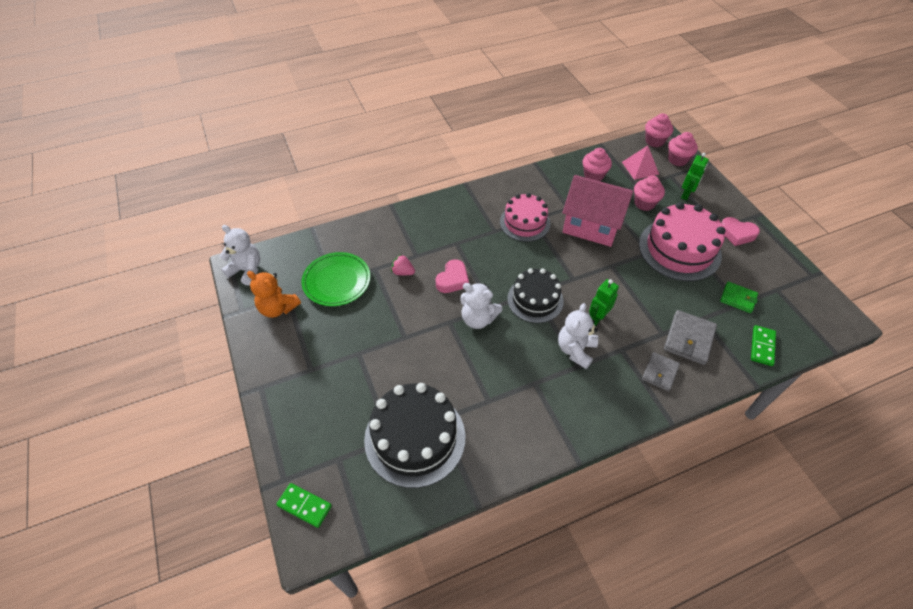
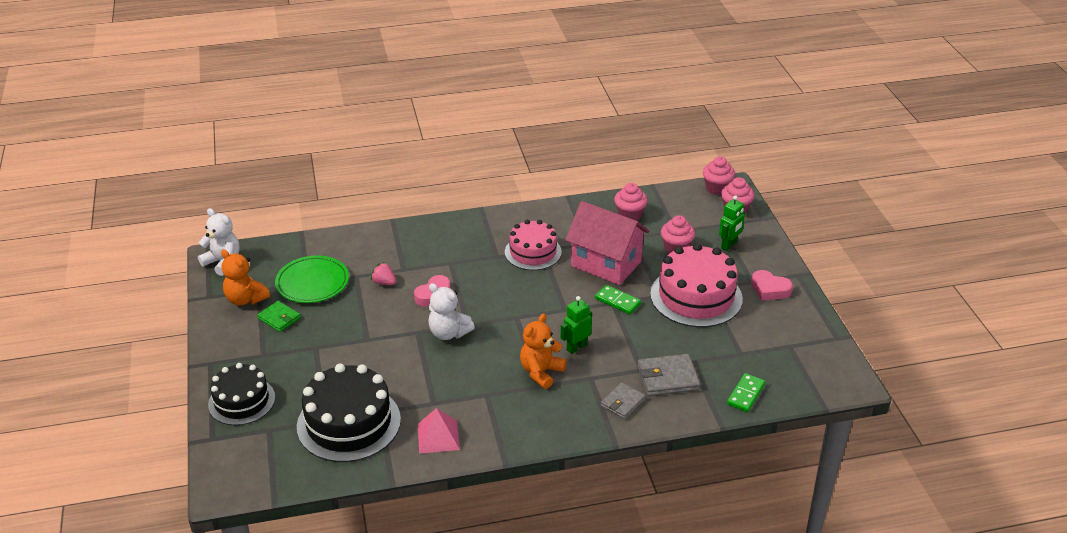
camera: 10 degrees right, 15 degrees down
(304, 505) = (226, 460): green domino -> green domino (617, 301)
(535, 299) = (516, 323): black cake -> black cake (241, 401)
(575, 350) = (541, 372): white teddy bear -> orange teddy bear
(640, 168) = (687, 213): pink pyramid -> pink pyramid (438, 436)
(689, 339) = (667, 378): grey wallet -> grey wallet turned 45 degrees clockwise
(738, 298) = (740, 349): green wallet -> green wallet (279, 318)

